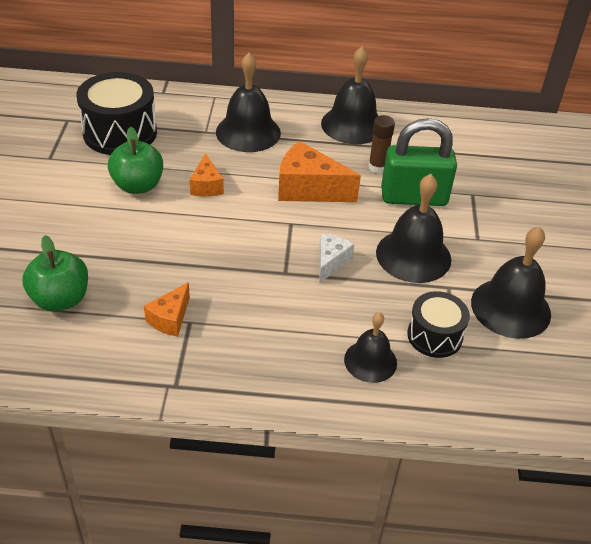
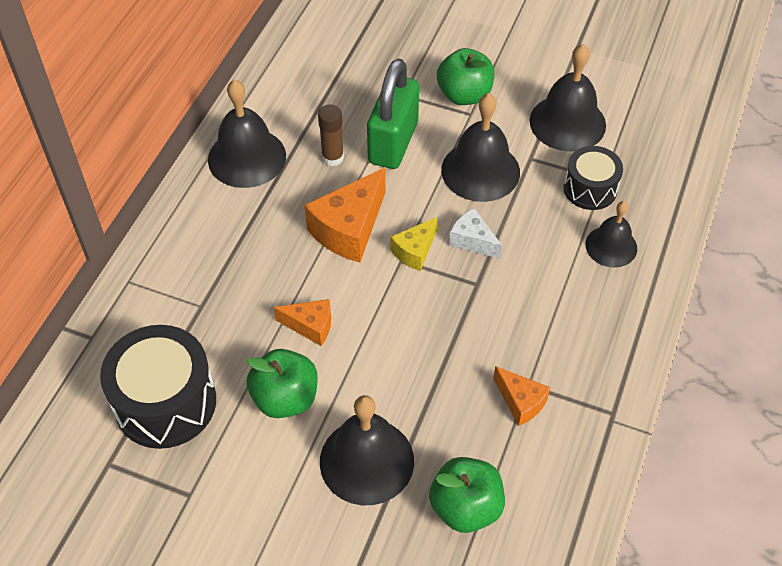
camera: 70 degrees left, 10 degrees up
(248, 132) = (220, 262): black bell -> black bell (366, 461)
(303, 229) = (415, 251): none -> yellow cheese
(497, 231) = (464, 95): none -> green apple

